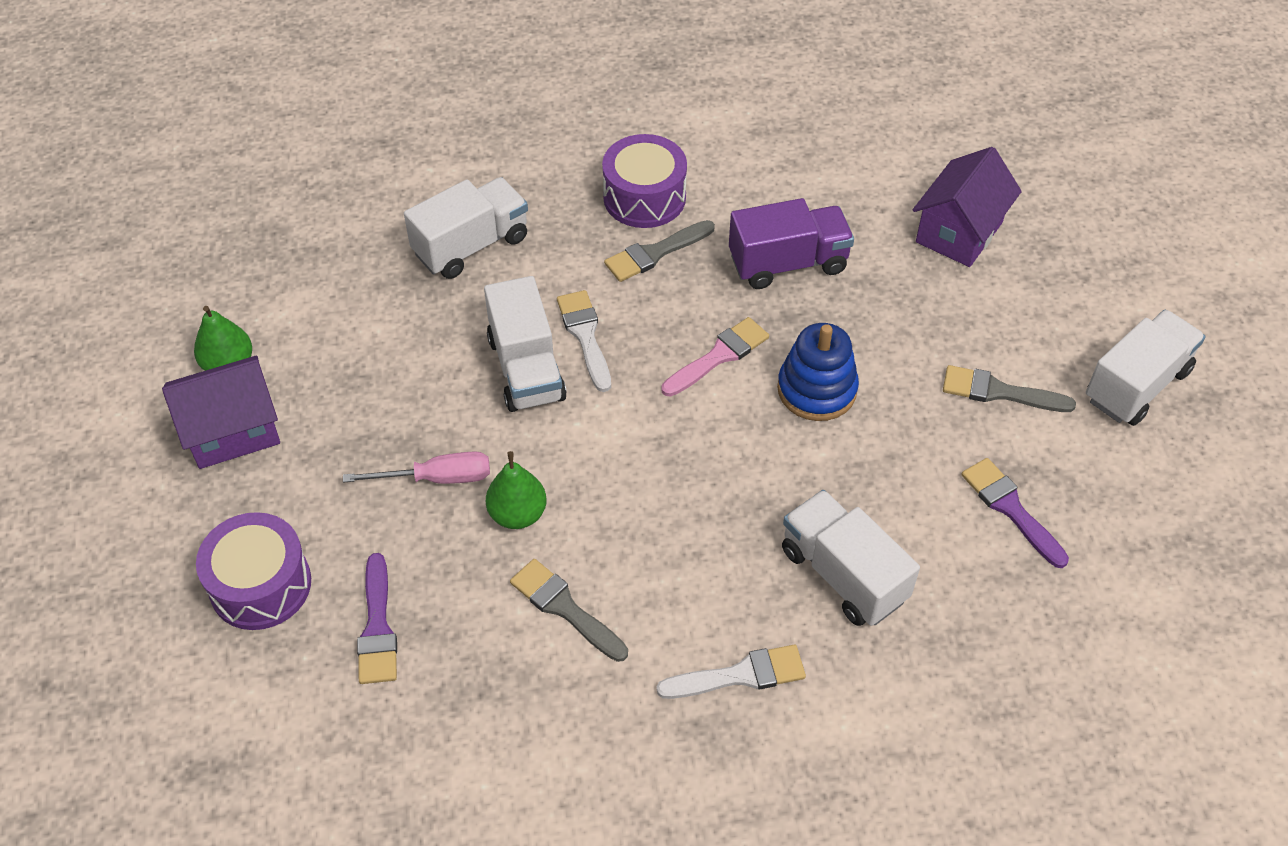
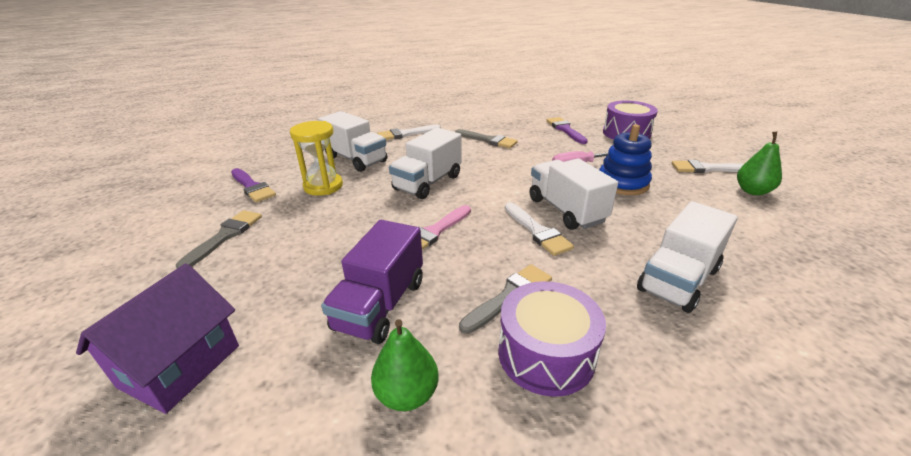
camera: 170 degrees right, 20 degrees down
(232, 431) = (707, 169): purple house -> white brush
(518, 514) = (528, 160): green pear -> green pear (407, 394)
(788, 263) = (380, 305): purple truck -> purple truck turned 45 degrees counterclockwise
(816, 389) = (362, 222): blue stacking toy -> blue stacking toy (622, 183)
(889, 490) = (323, 186): none -> yellow hourglass
(999, 392) = (225, 236): grey brush -> grey brush turned 75 degrees counterclockwise
(1136, 385) = (108, 253): white truck -> white truck (428, 183)

